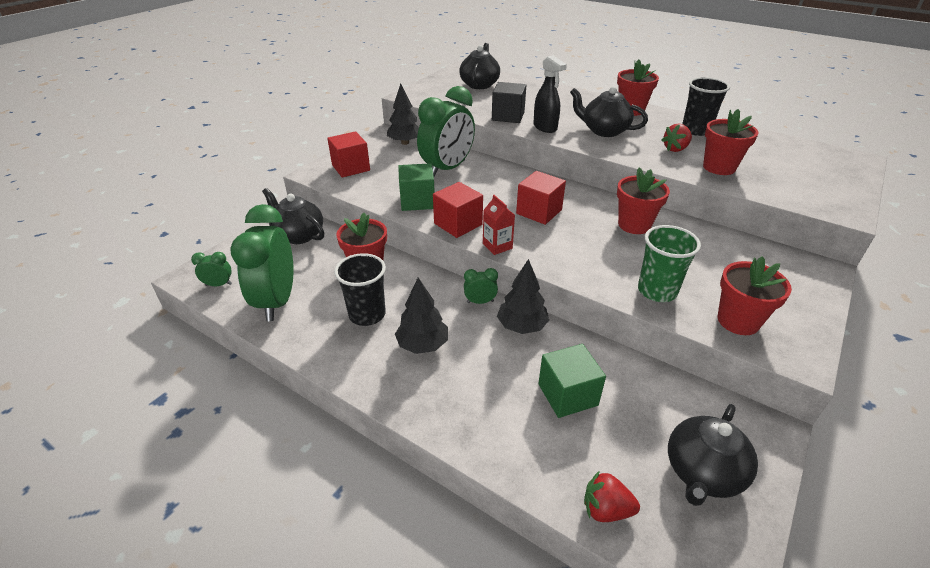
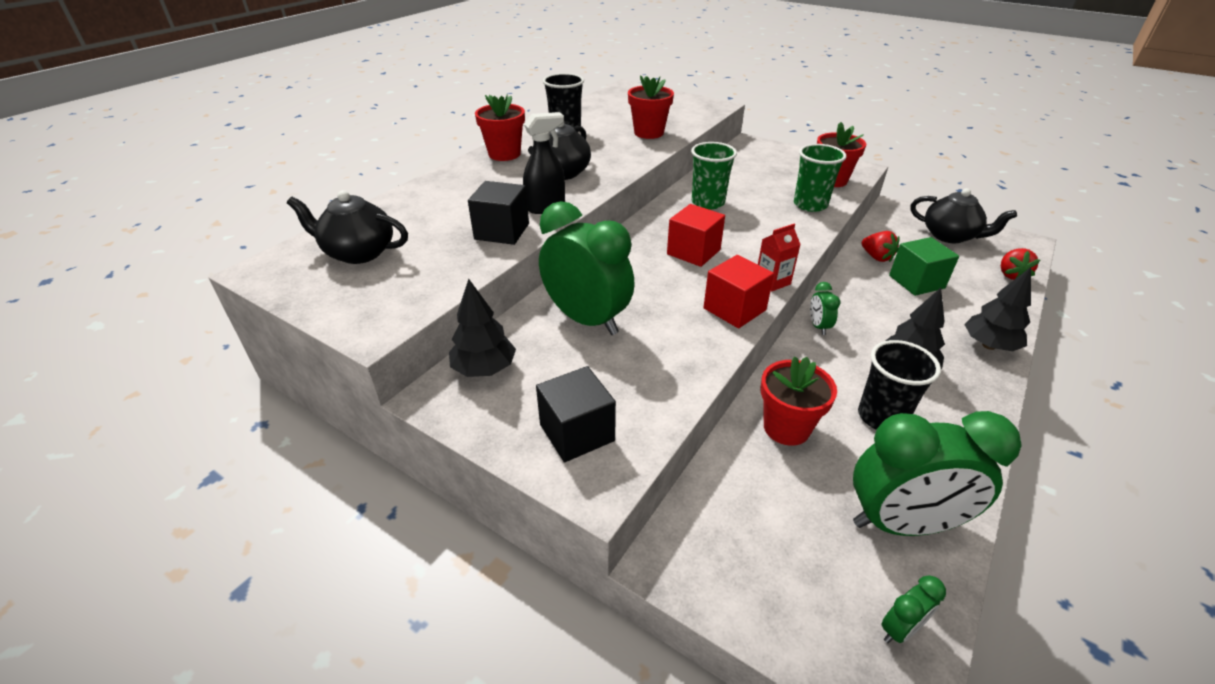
camera: 90 degrees left, 0 degrees up
(218, 285) = (900, 629): green clock -> green clock turned 120 degrees counterclockwise
(298, 235) = (724, 531): black teapot -> none
(351, 168) = (577, 432): red cube -> black cube
(417, 201) = (684, 345): green cube -> none
(521, 326) = (844, 301): black tree -> black tree (988, 345)
(634, 225) = (708, 202): red flower pot -> green cup
(675, 149) = (610, 145): red strawberry -> red strawberry (876, 257)

